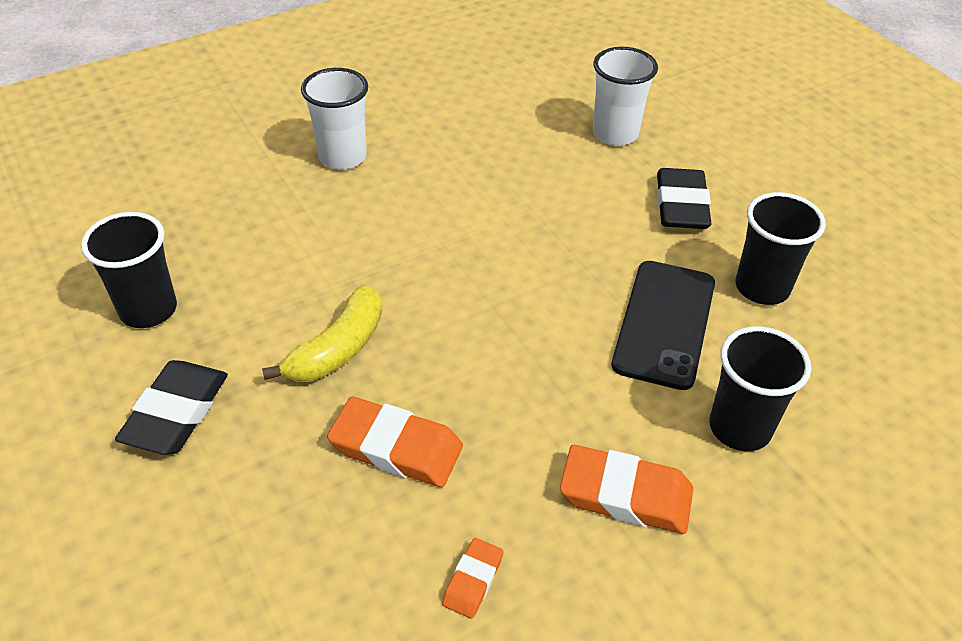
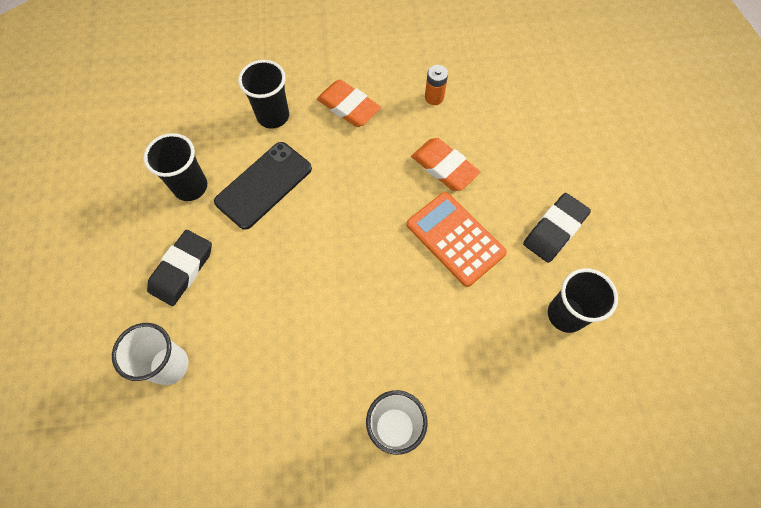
camera: 155 degrees left, 20 degrees up
(338, 349) = (455, 238): yellow banana -> orange calculator
(473, 580) = (434, 97): orange eraser -> orange battery

